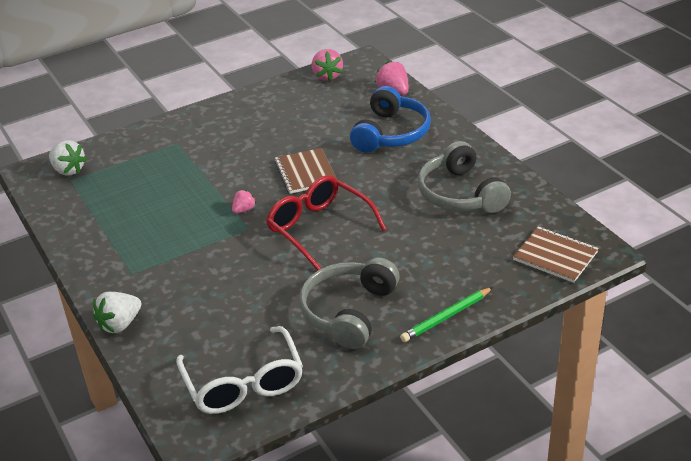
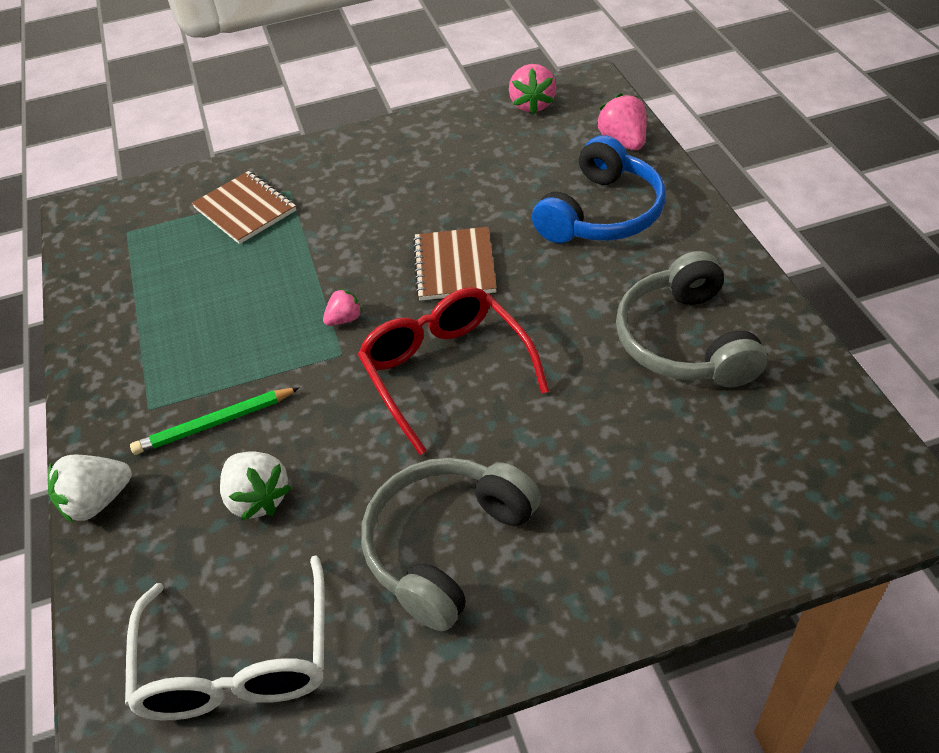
camera: 15 degrees right, 10 degrees up
(68, 170) = (130, 215): white strawberry -> white strawberry (258, 498)
(445, 317) = (604, 589): green pencil -> green pencil (214, 423)
(555, 256) = (823, 494): brown notebook -> brown notebook (245, 209)

